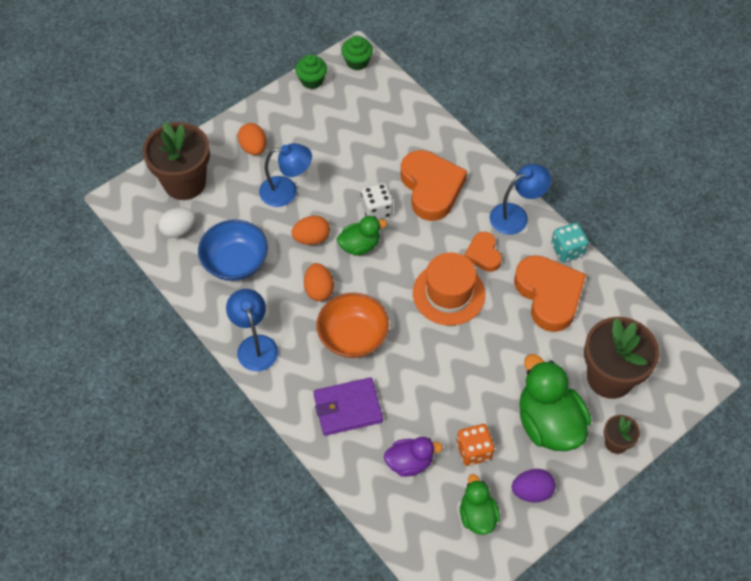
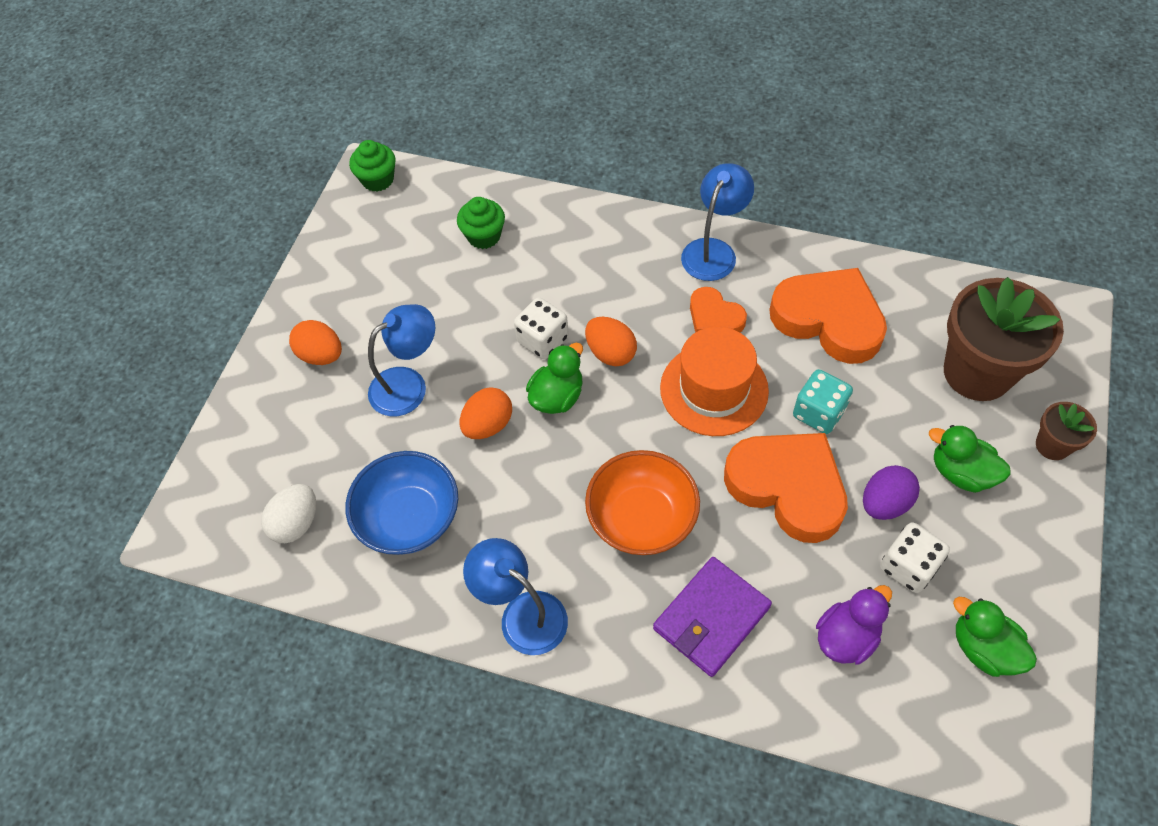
camera: 30 degrees left, 0 degrees up
(184, 182) = (258, 454): brown flower pot -> none
(312, 80) = (336, 231): green cupcake -> green cupcake (484, 236)
(319, 290) = (550, 485): orange egg -> orange egg (611, 353)
(431, 188) = (588, 276): orange heart -> orange heart (787, 487)
(474, 451) = (908, 566): orange dice -> white dice
(532, 491) = (1016, 571): purple egg -> purple egg (884, 503)
(548, 423) = (961, 472): green duck -> green duck, size x0.57
(567, 250) = (804, 256): turquoise dice -> turquoise dice (818, 413)

